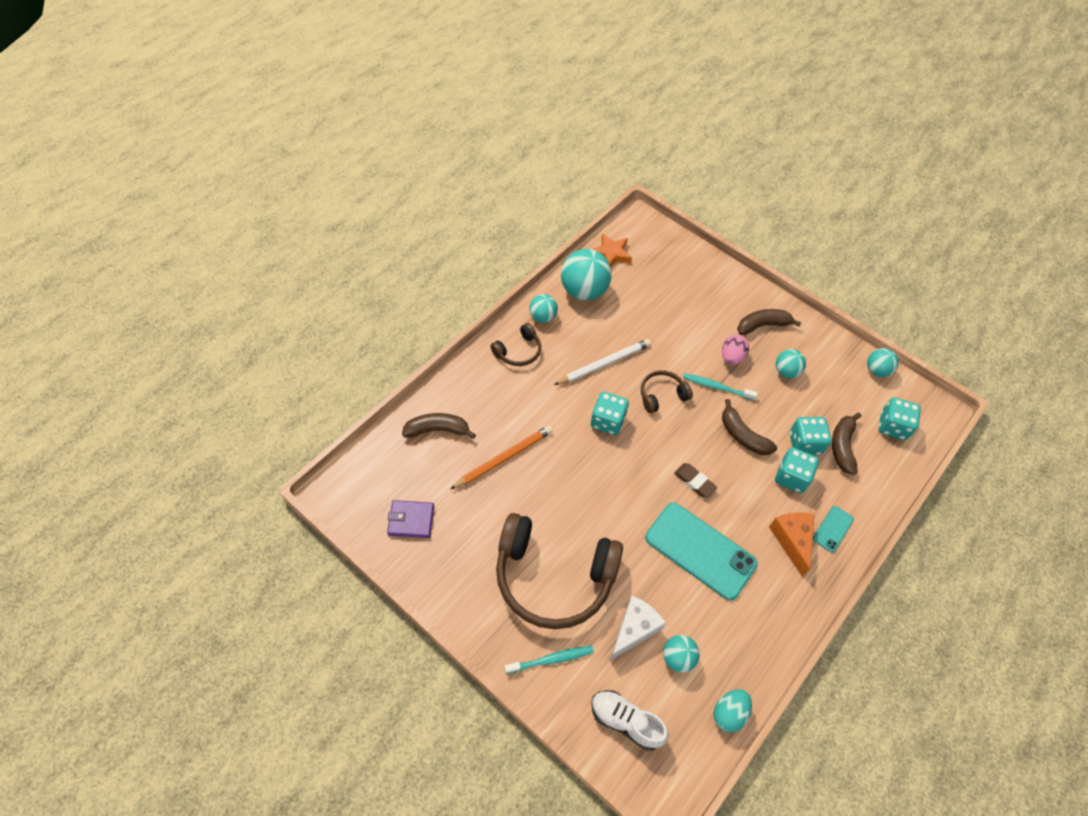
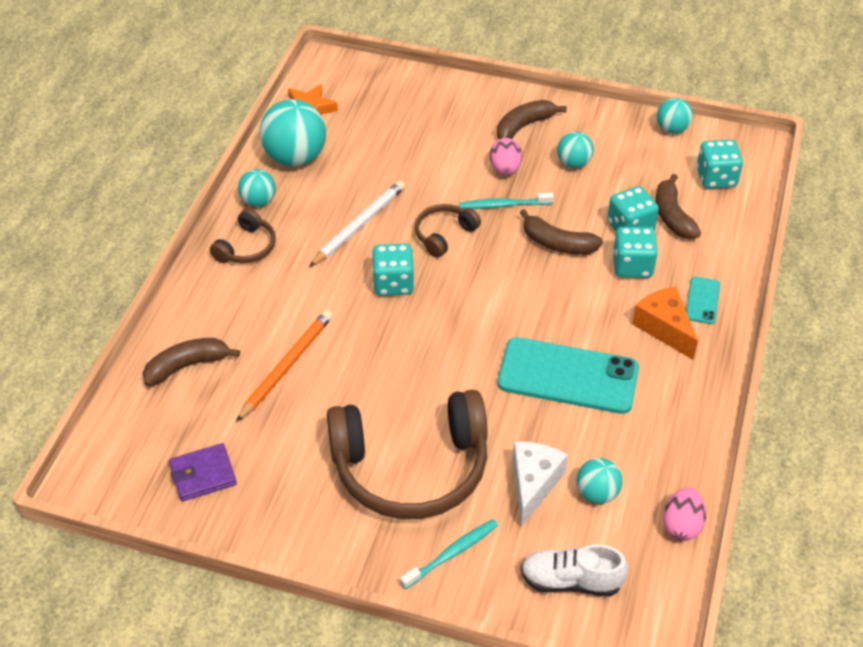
camera: 20 degrees left, 10 degrees down
(694, 481) = (526, 309): brown eraser -> none
(729, 713) = (681, 525): turquoise egg -> pink egg

